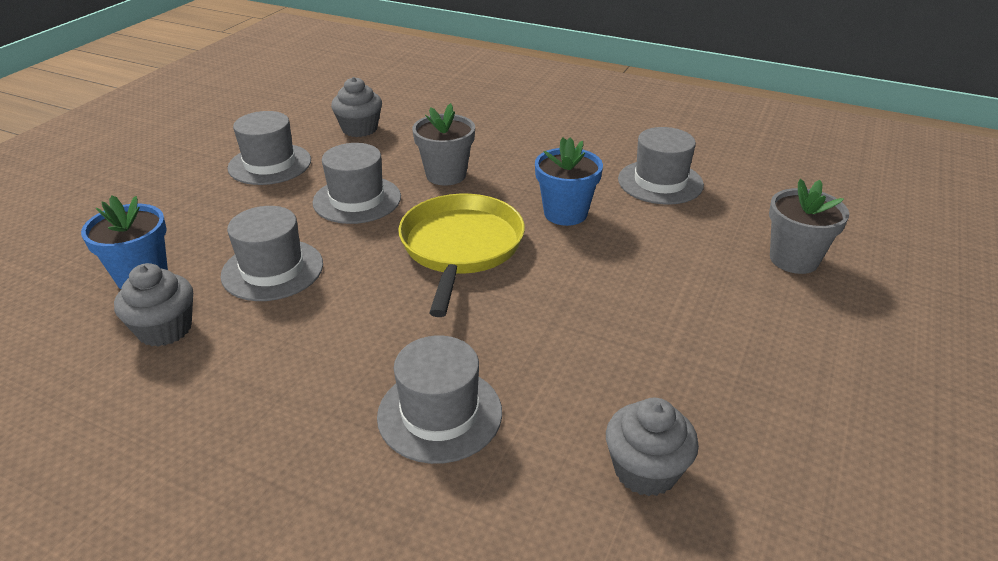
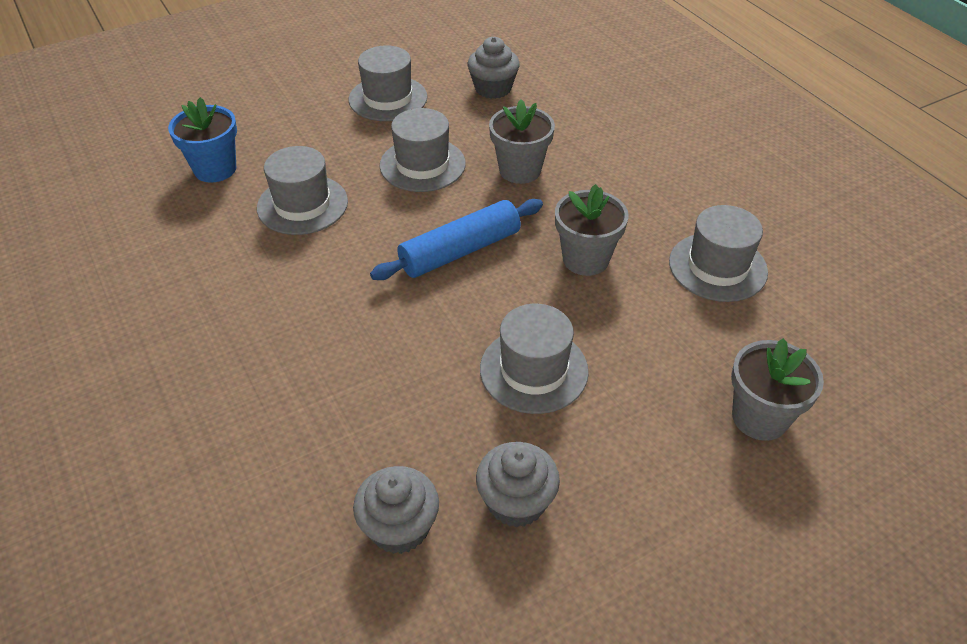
camera: 35 degrees right, 10 degrees up
(165, 329) = (193, 222): grey cupcake -> grey cupcake (516, 502)
(440, 414) = (303, 392): grey hat -> grey hat (534, 370)
(461, 247) = (460, 251): yellow pan -> blue rolling pin
(565, 213) = (585, 259): blue flower pot -> grey flower pot

